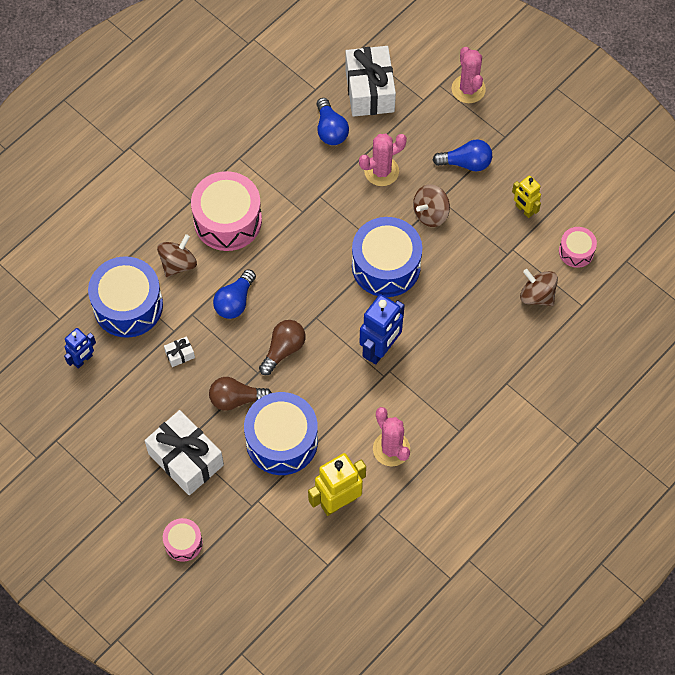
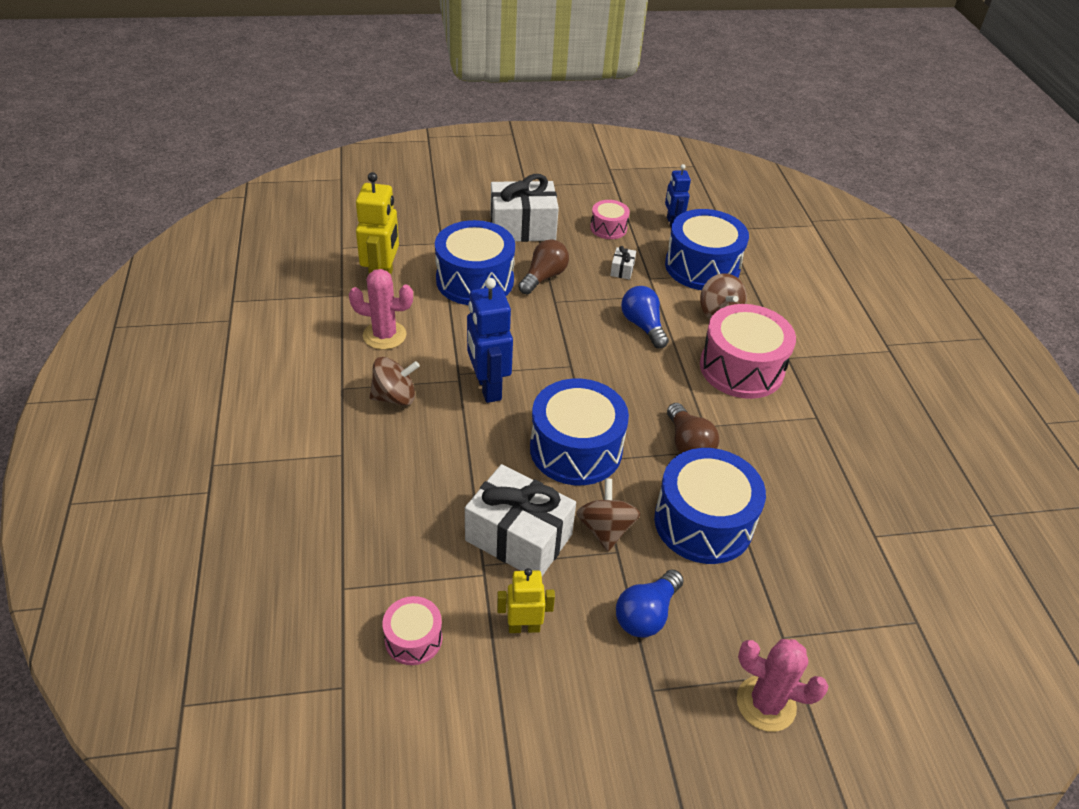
camera: 125 degrees right, 20 degrees down
(183, 543) = (457, 195): pink drum -> pink drum (608, 228)
(283, 350) = (560, 327): brown light bulb -> brown light bulb (688, 444)
(330, 130) = (800, 513): blue light bulb -> none
(370, 90) = (837, 588): white gift -> white gift (518, 537)
(381, 171) = (703, 522): pink cactus -> blue drum
(537, 295) = (403, 554): brown spinning top -> brown spinning top (395, 397)

